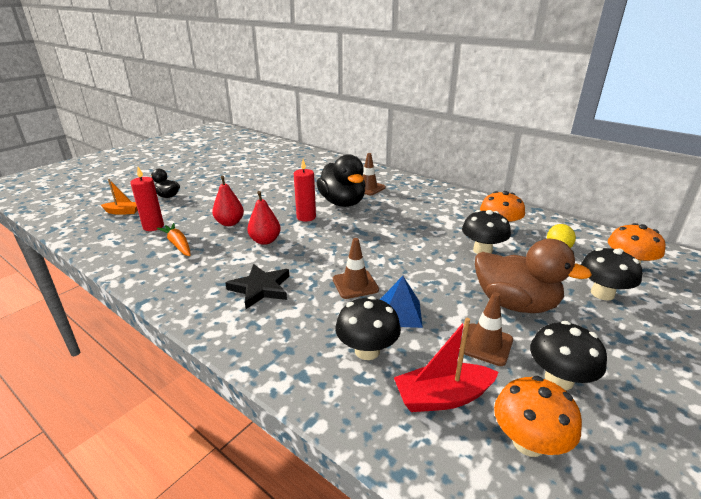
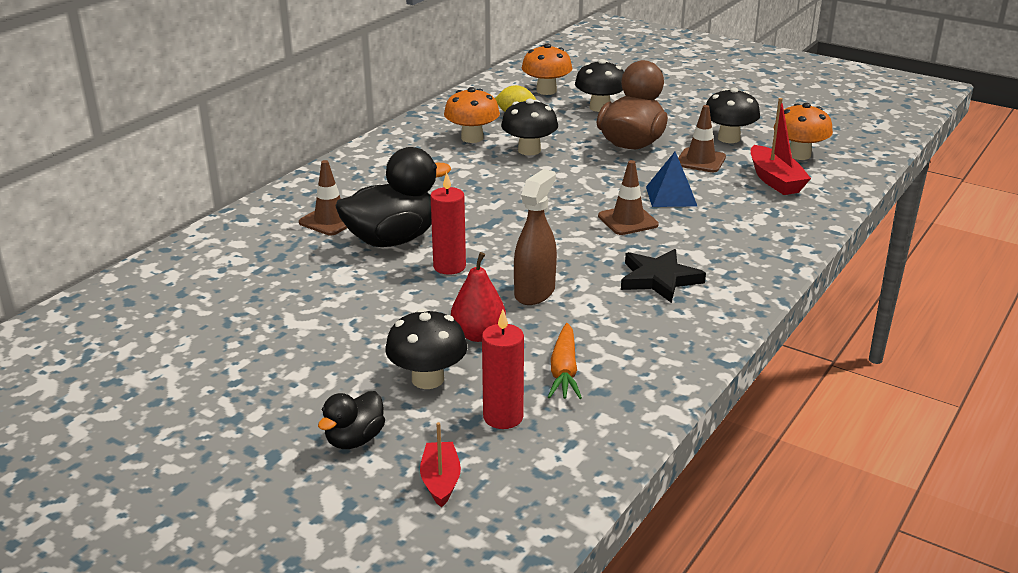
camera: 95 degrees left, 0 degrees up
(122, 212) = (440, 481): orange boat -> red boat
(178, 244) = (564, 371): orange carrot -> orange carrot turned 45 degrees counterclockwise
(265, 241) = (534, 292): red pear -> brown spray bottle
(367, 351) = (737, 211): black mushroom -> black mushroom (427, 379)

